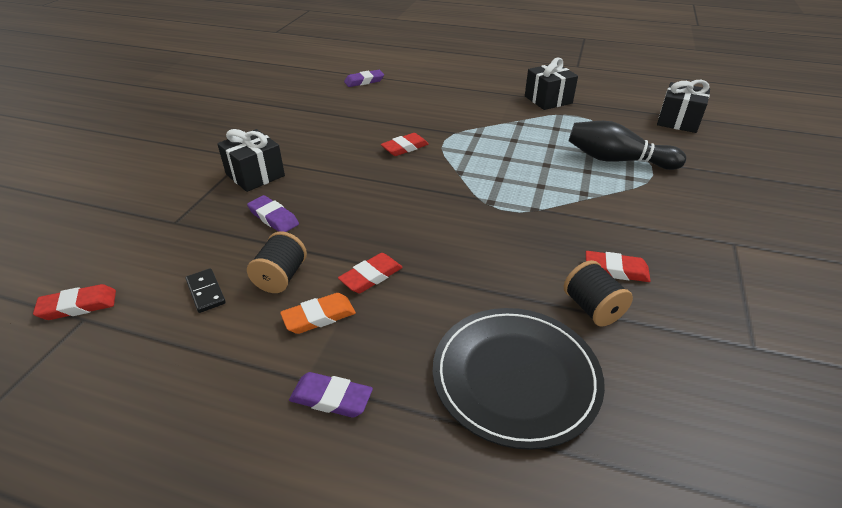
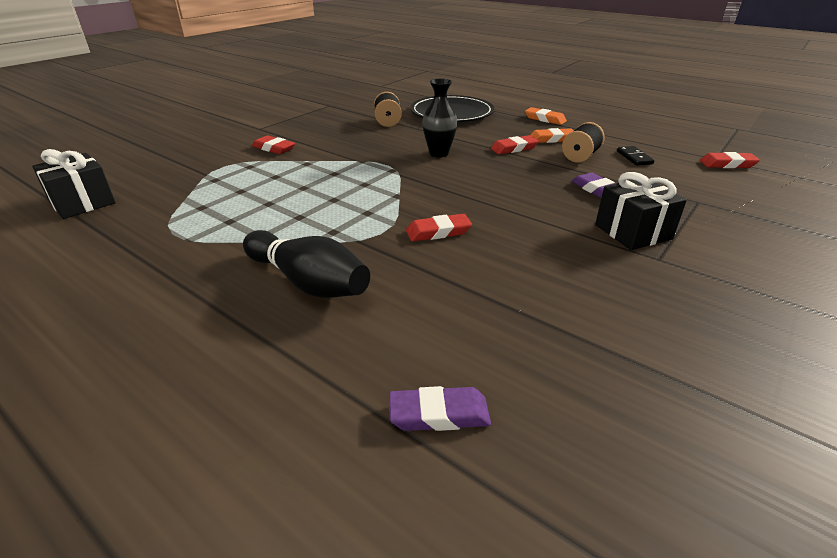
camera: 160 degrees left, 5 degrees down
(331, 398) = (545, 119): purple eraser -> orange eraser
(461, 242) = (439, 153): none -> black vase
(548, 100) = (160, 267): black gift -> none
(616, 270) = (352, 130): red eraser -> red eraser (274, 148)
(617, 160) = (231, 180): black bowling pin -> black bowling pin (308, 282)

